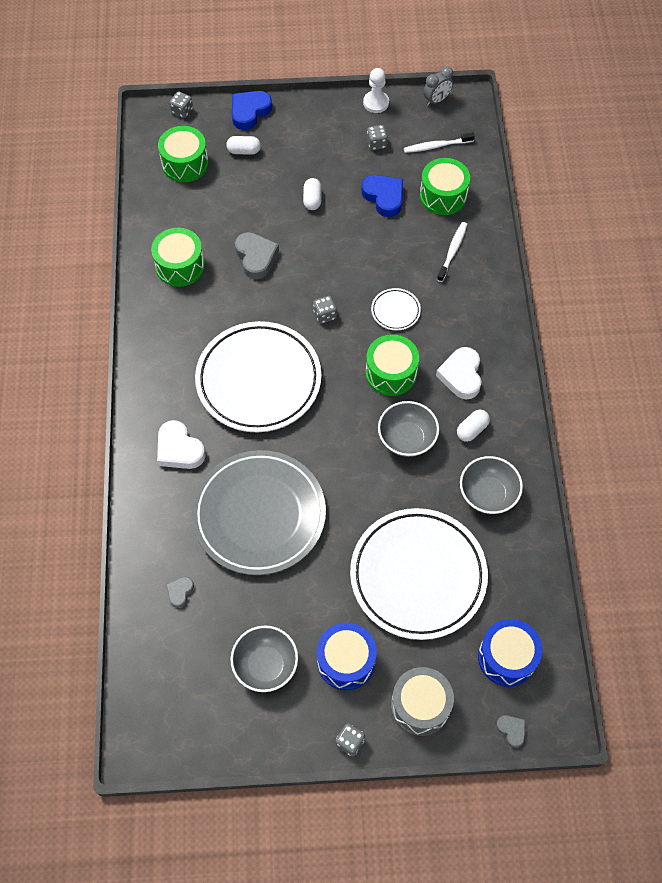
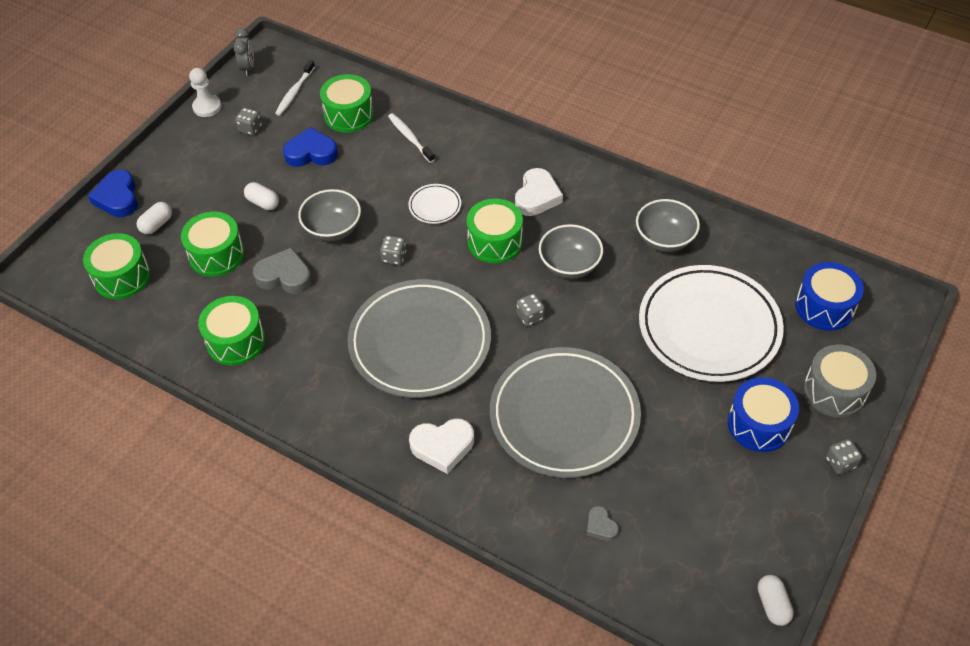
camera: 55 degrees left, 10 degrees down
(182, 111) = (58, 248): grey dice -> grey dice (530, 316)
(244, 204) = (216, 255): none -> green drum
(258, 380) = (420, 342): white plate -> grey plate
(265, 665) = (724, 491): grey bowl -> grey bowl (333, 229)
(461, 375) = (537, 196): white heart -> white heart turned 105 degrees counterclockwise
(472, 430) = (595, 217): white capsule -> white capsule (772, 605)
(511, 730) = (893, 339): grey heart -> none

